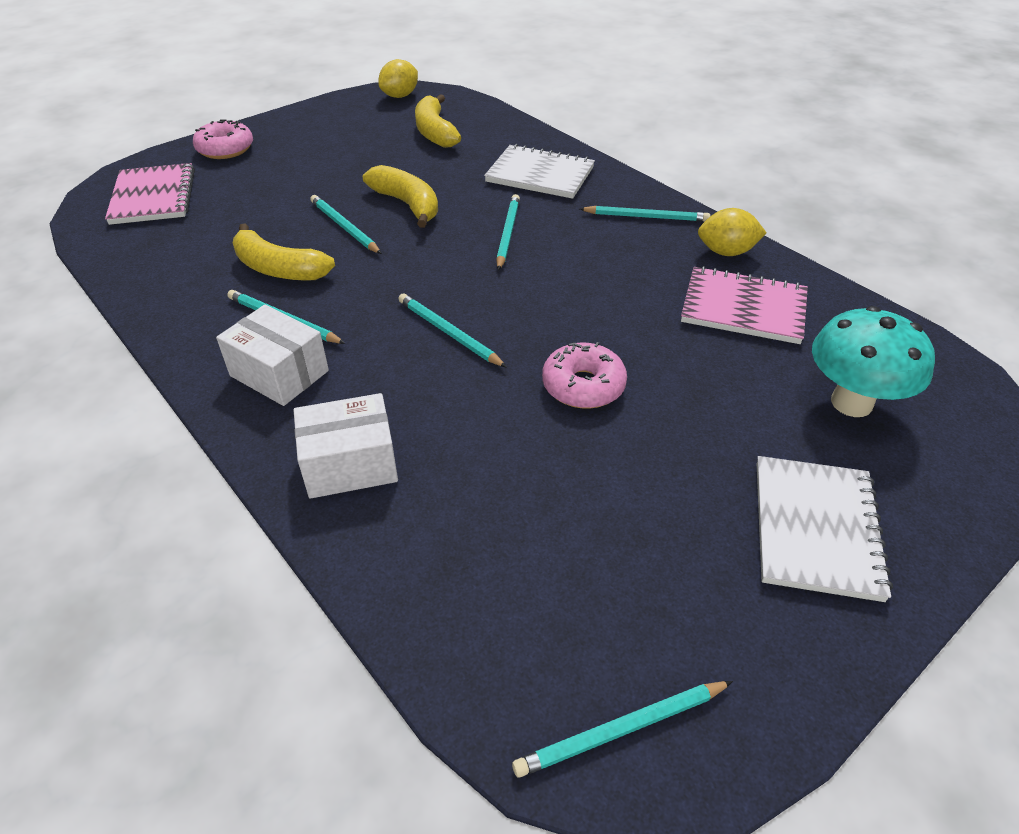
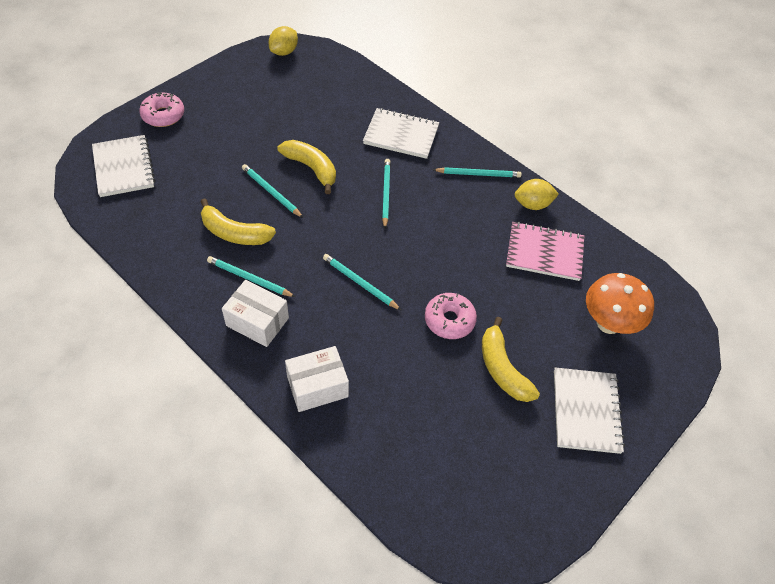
camera: 10 degrees left, 10 degrees up
(153, 197) = (123, 167): pink notebook -> white notebook
(434, 132) = (318, 92): yellow banana -> yellow banana (502, 369)
(621, 730) = (489, 534): turquoise pencil -> none
(851, 403) = (608, 323): turquoise mushroom -> orange mushroom

